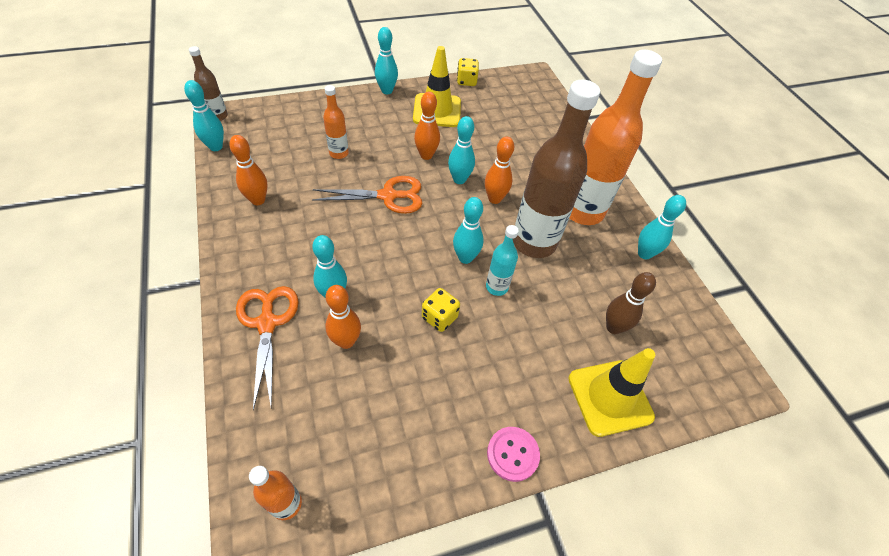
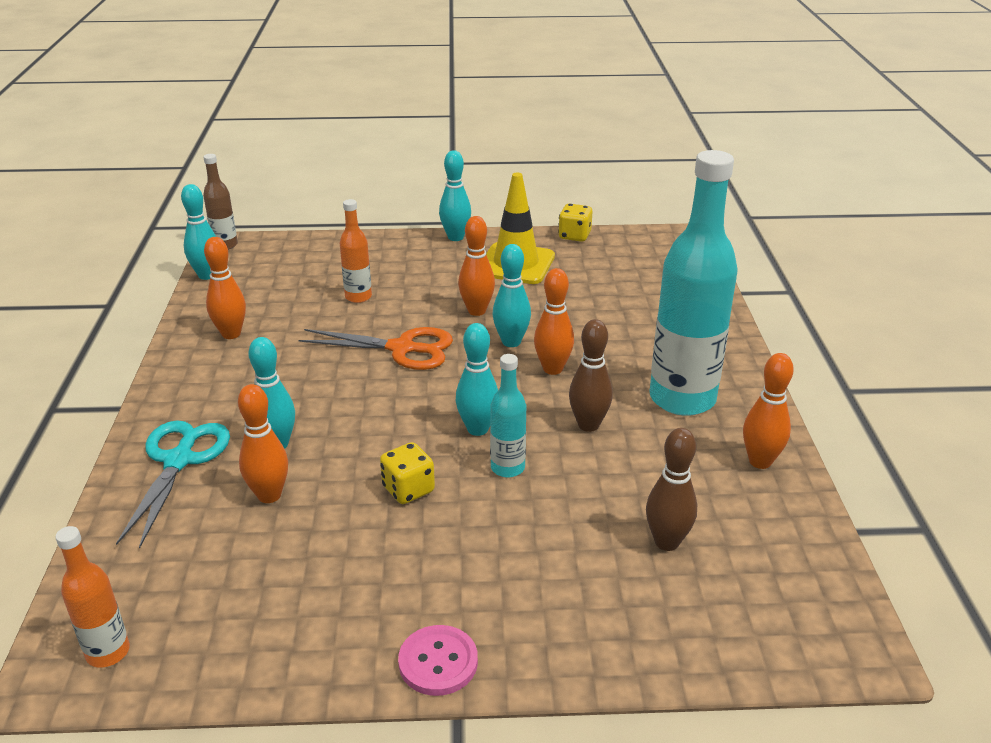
camera: 20 degrees right, 20 degrees down
(267, 323) = (179, 460): orange scissors -> turquoise scissors
(534, 242) = (588, 425): brown bottle -> brown bowling pin
(582, 211) = (682, 399): orange bottle -> turquoise bottle
(610, 397) = (620, 624): yellow traffic cone -> none
(644, 254) = (760, 461): turquoise bowling pin -> orange bowling pin

